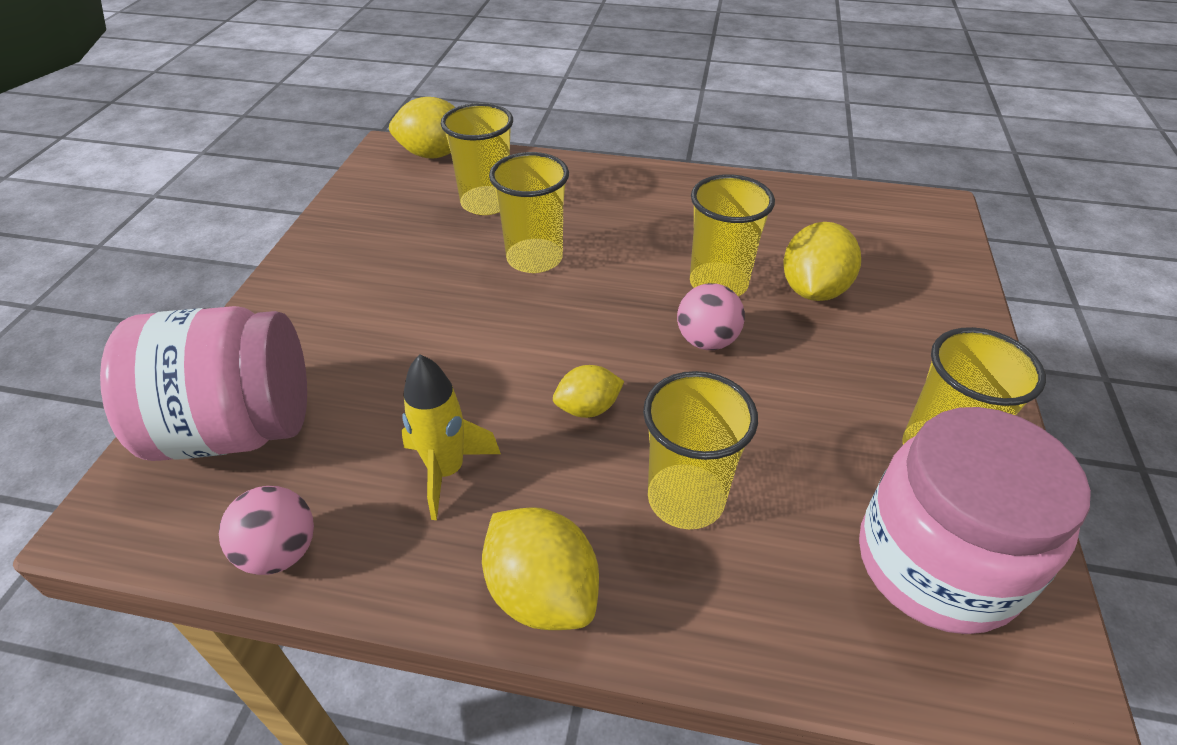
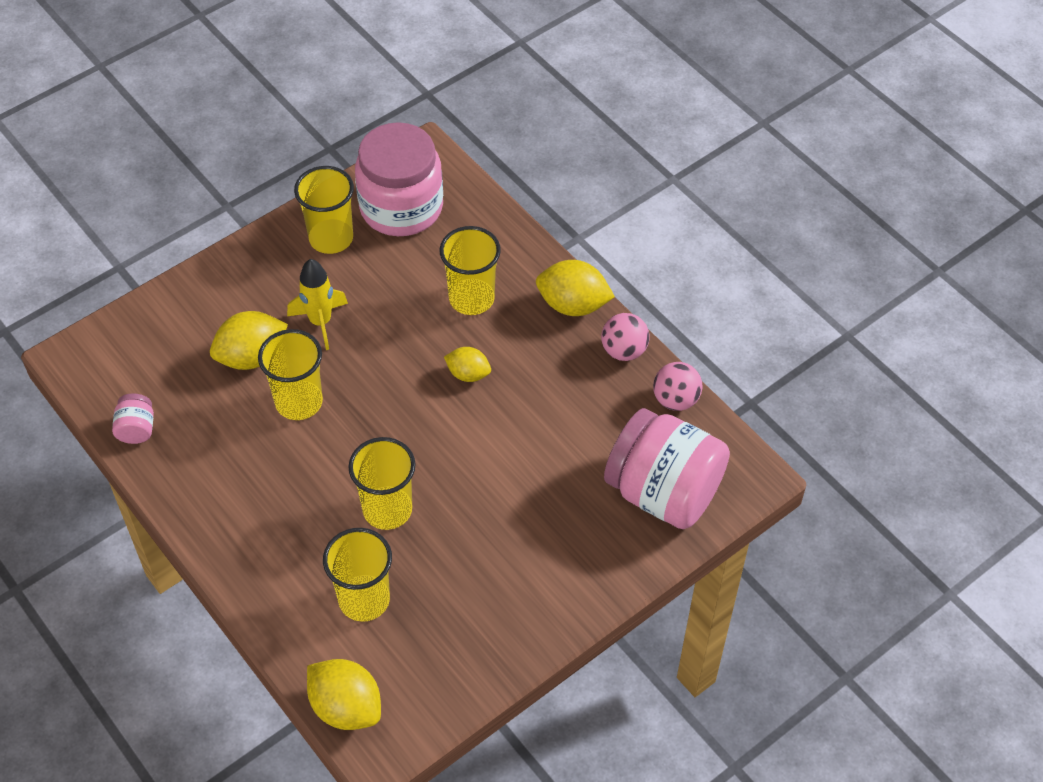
camera: 140 degrees left, 10 degrees up
(446, 471) = (570, 388): yellow rocket -> yellow rocket (320, 322)
(542, 592) = (573, 305): yellow lemon -> yellow lemon turned 75 degrees counterclockwise
(706, 341) = (358, 368): pink ball -> pink ball (624, 350)
(807, 197) = (137, 429): none -> pink jar

